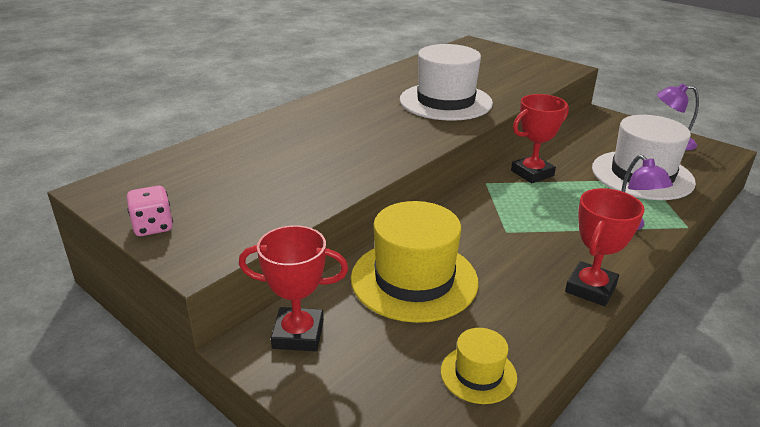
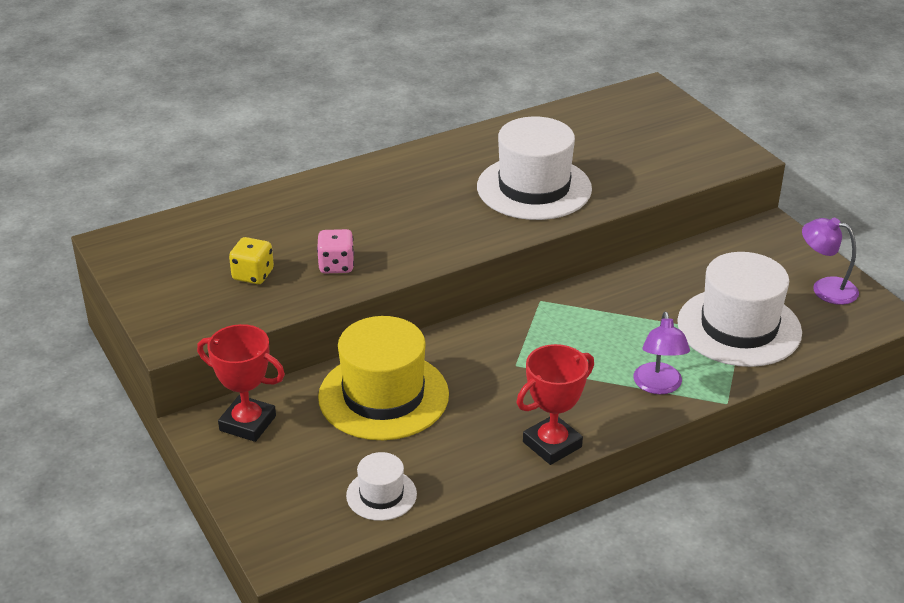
camera: 20 degrees right, 5 degrees up
(153, 227) = (148, 295): pink dice -> pink dice (336, 266)
(253, 193) = (253, 275): none -> yellow dice
(478, 374) = (381, 495): yellow hat -> white hat
(532, 173) = (605, 298): red trophy -> none

